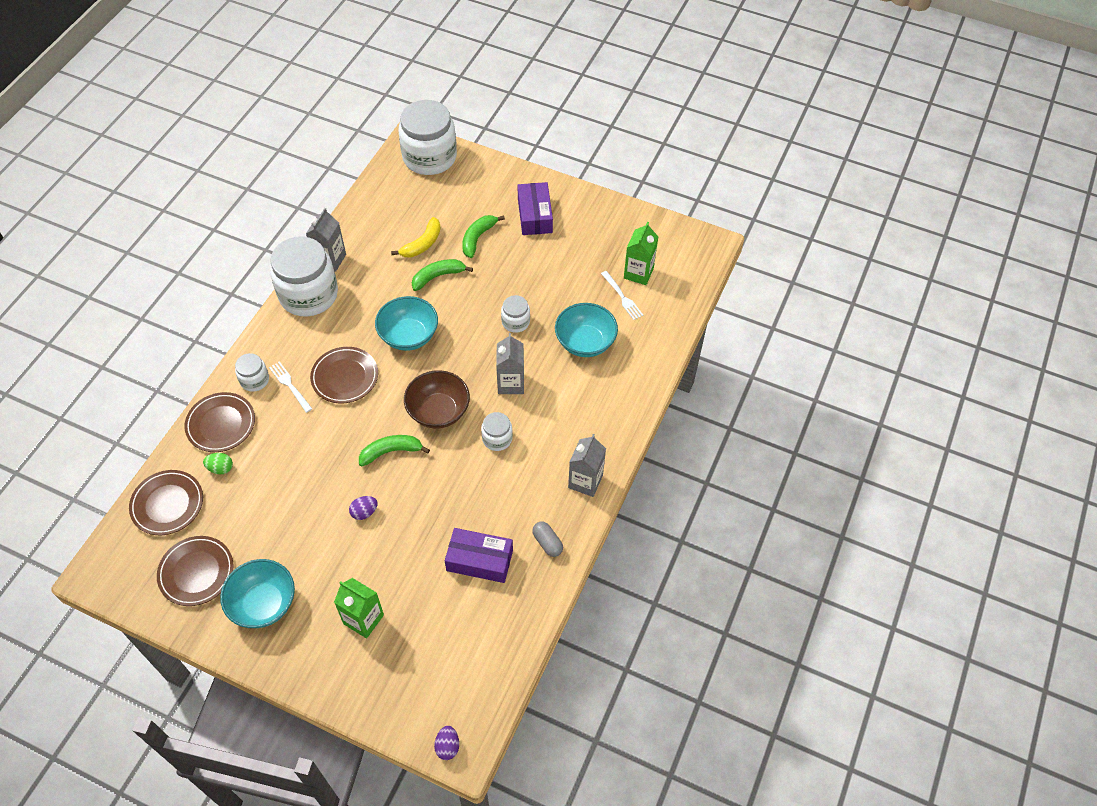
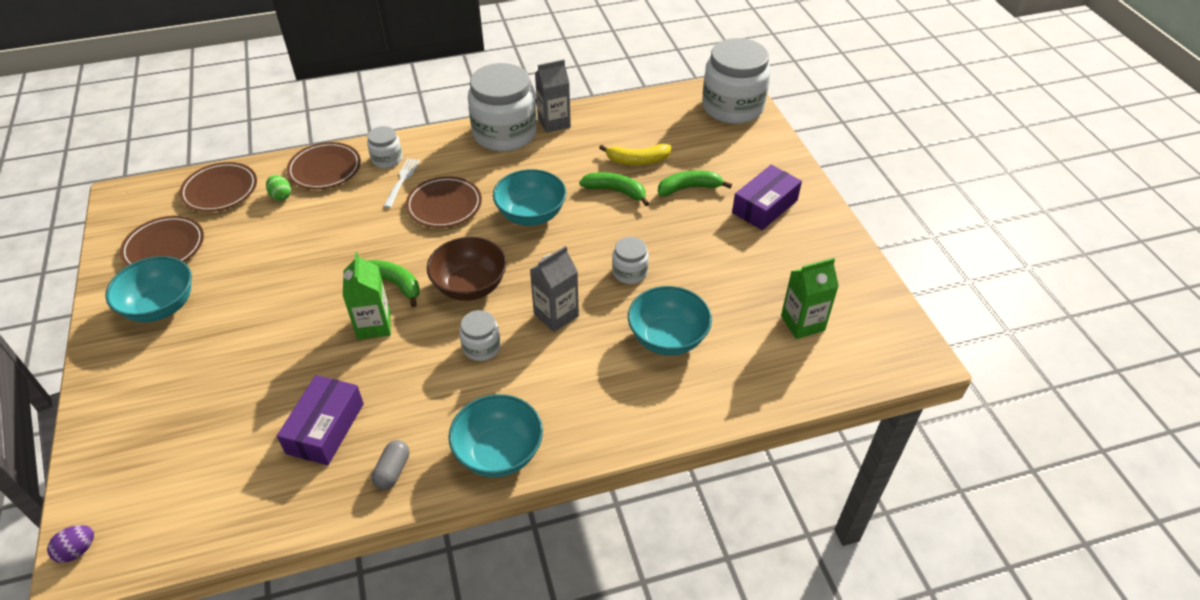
camera: 50 degrees right, 10 degrees down
(363, 619) = (190, 384): green carton -> green carton (374, 325)
(364, 512) = (311, 309): purple egg -> none
(479, 560) = (325, 428): purple box -> purple box turned 45 degrees clockwise
(585, 481) = (499, 453): grey carton -> turquoise bowl
(622, 297) = (757, 330): white fork -> none

